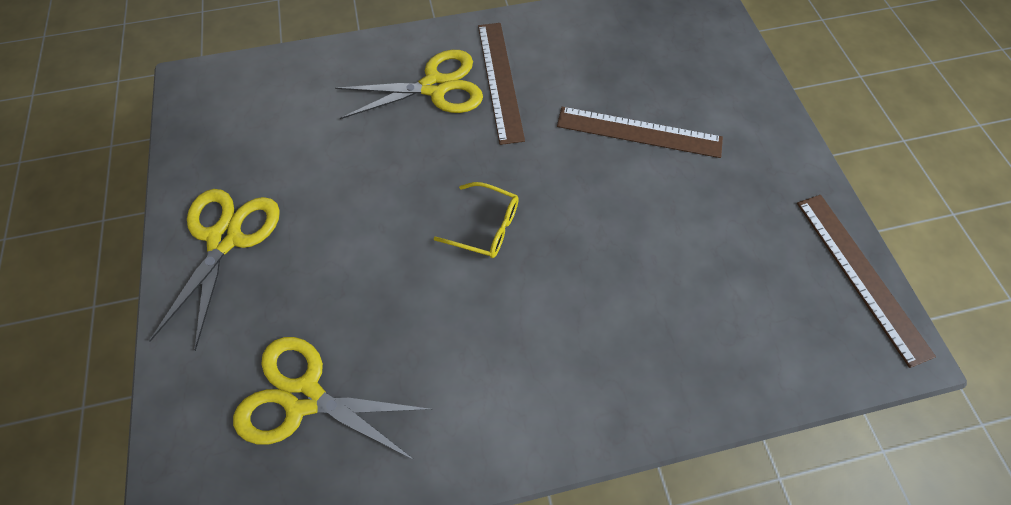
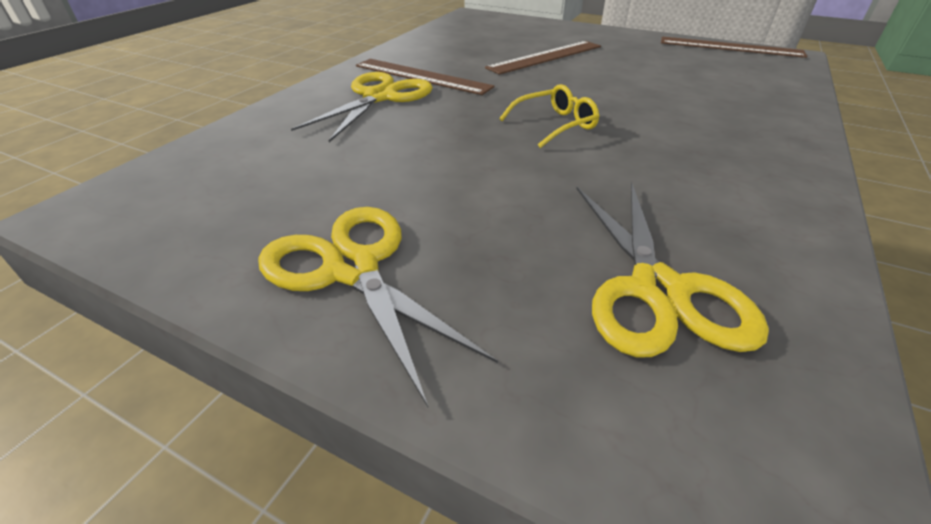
camera: 50 degrees left, 25 degrees down
(304, 397) = (657, 290): yellow scissors -> yellow scissors turned 60 degrees counterclockwise

